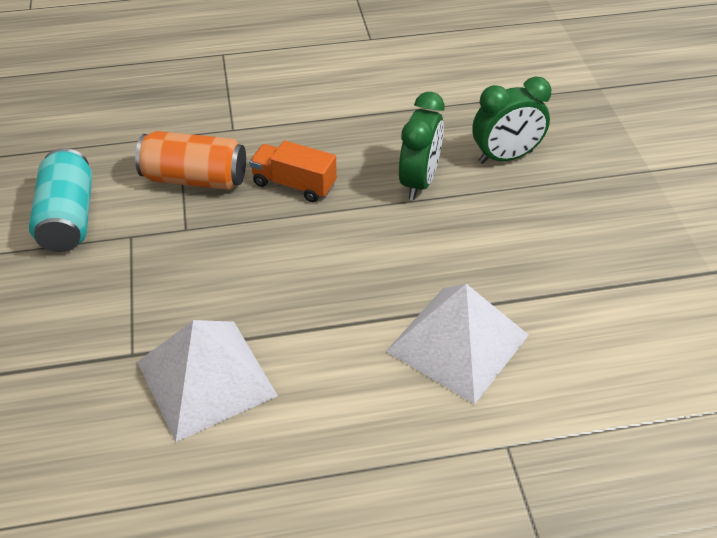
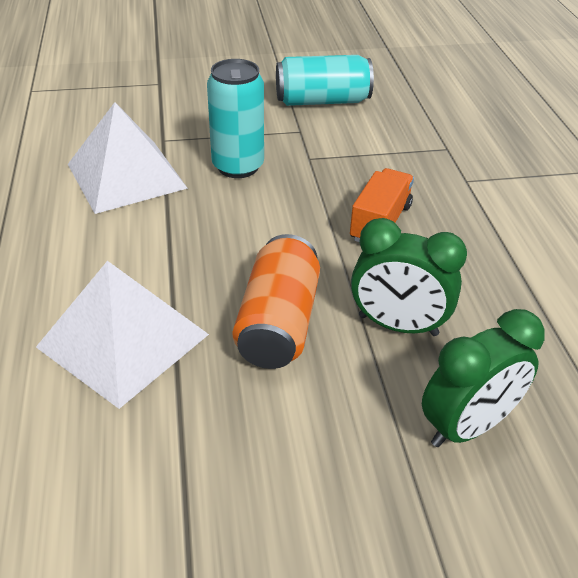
camera: 90 degrees right, 5 degrees down
(195, 179) = (381, 160): orange can -> orange can (278, 323)
(196, 283) = (238, 166): none -> turquoise can
(505, 157) = (467, 426): green clock -> green clock turned 105 degrees counterclockwise

